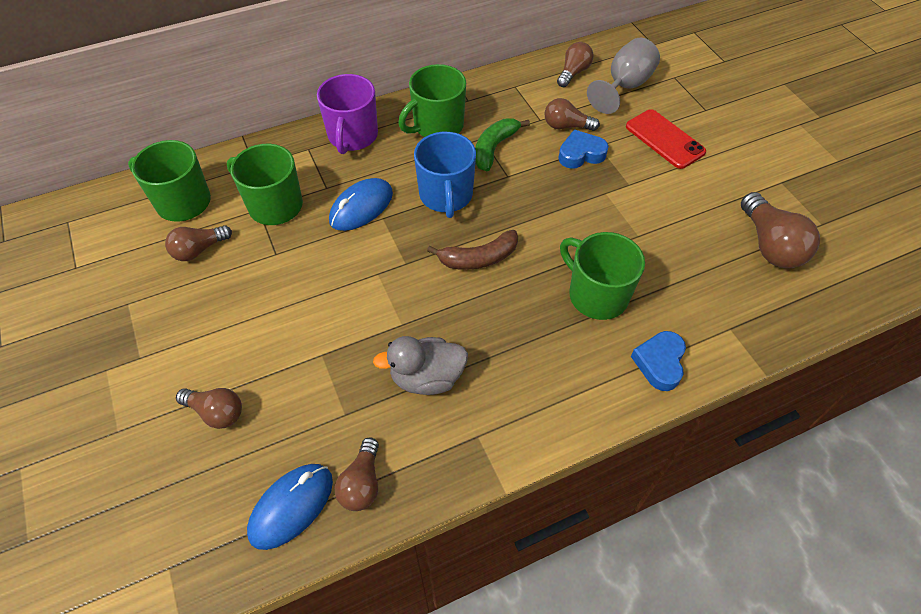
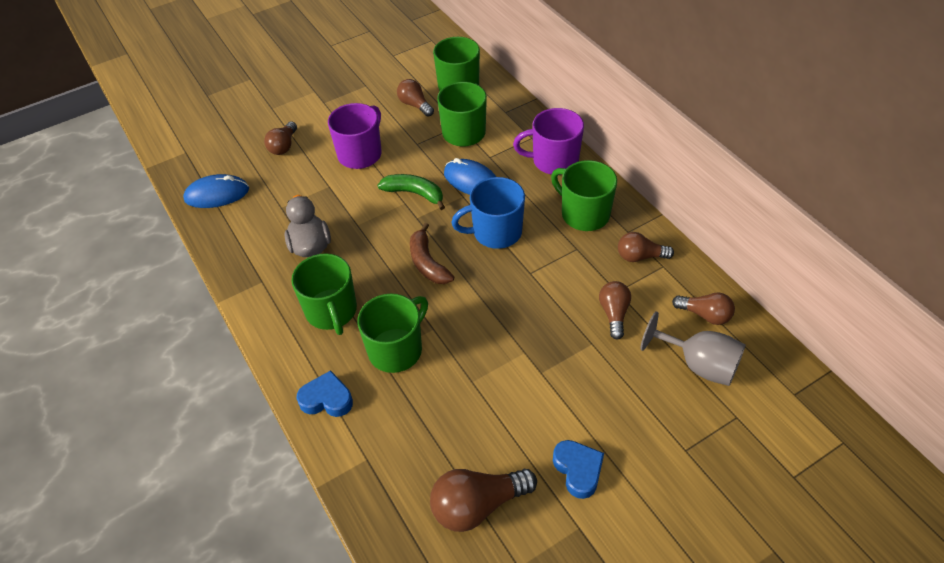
camera: 85 degrees right, 5 degrees down
(271, 315) = (360, 154): none -> purple mug
(291, 506) = (217, 194): blue mouse -> blue mouse turned 45 degrees counterclockwise
(362, 483) = (230, 225): brown light bulb -> brown light bulb (640, 256)
(494, 148) = (564, 259): green banana -> green banana (414, 194)
(537, 355) = (331, 311): none -> green mug
(581, 154) = (575, 328): blue heart -> blue heart (578, 470)
(664, 139) = (619, 405): red phone -> none

